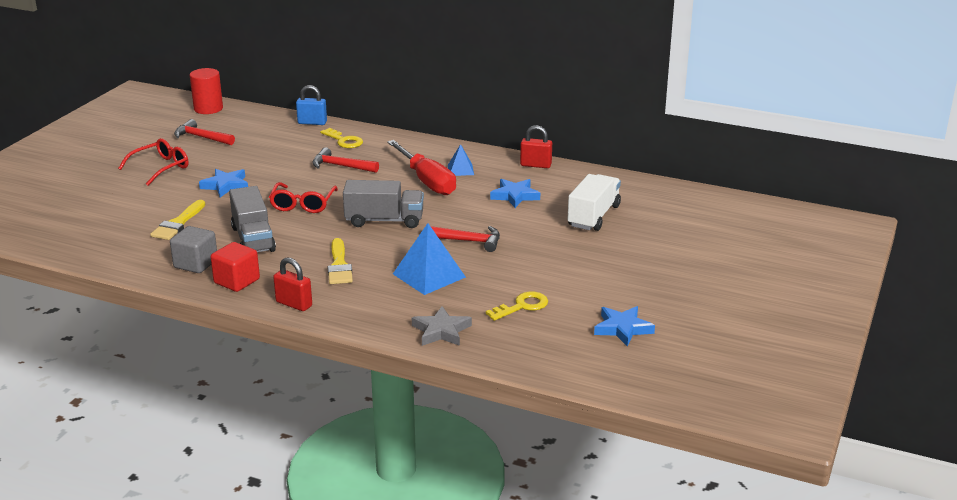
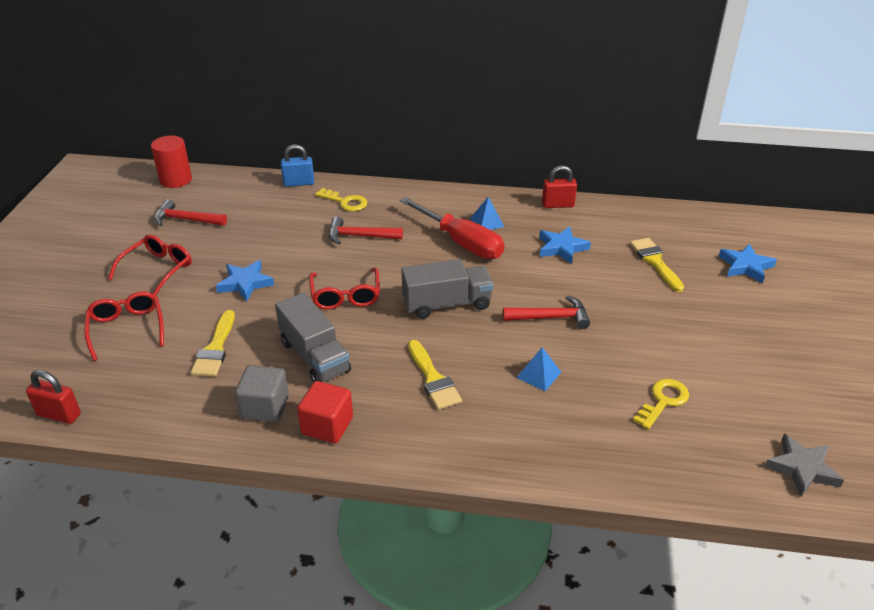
camera: 15 degrees left, 10 degrees up
(117, 202) = (127, 328): none -> red glasses
(294, 304) = (412, 449): red padlock -> red padlock (59, 414)
(429, 275) = (538, 374): blue pyramid -> blue pyramid, size x0.56
(441, 331) = (600, 457): grey star -> grey star (802, 468)
(593, 216) = (655, 262): white truck -> yellow brush
(622, 328) = (784, 413): blue star -> blue star (745, 266)

